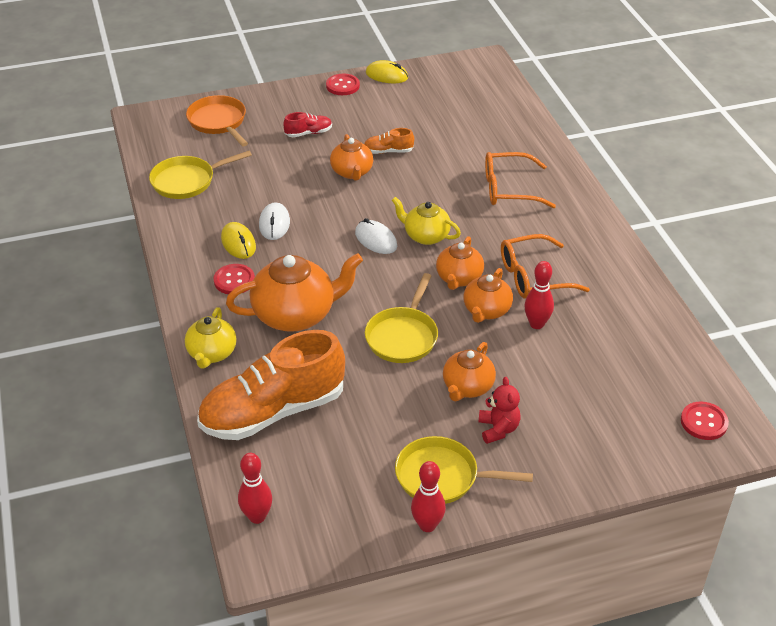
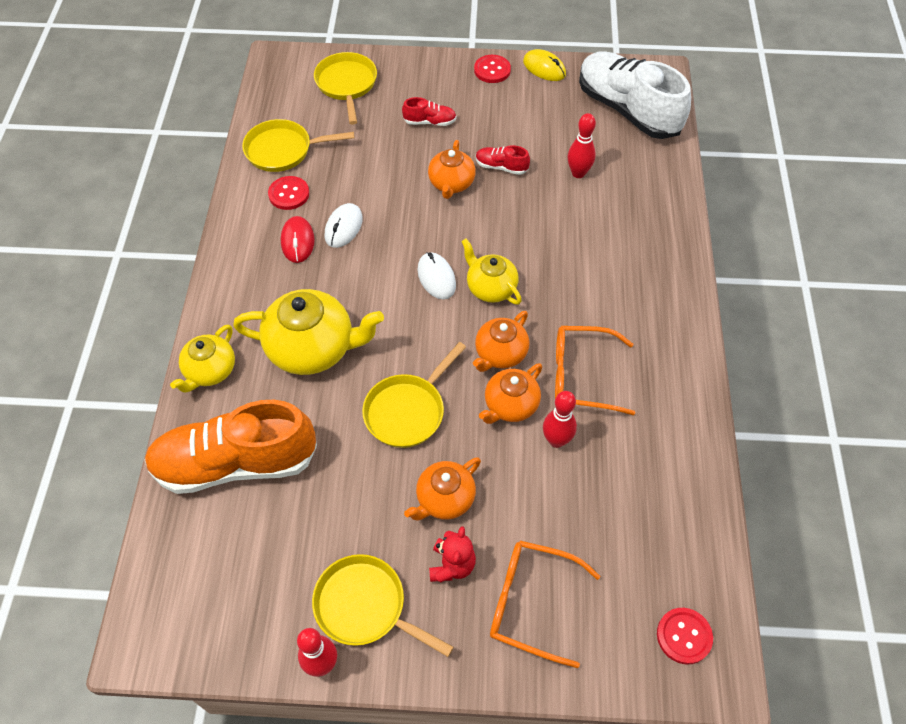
camera: 20 degrees right, 15 degrees up
(218, 122) = (346, 85): orange pan -> yellow pan
(234, 280) = (272, 287): red button -> red button (289, 194)
(238, 243) = (297, 241): yellow mouse -> red mouse
(257, 517) = (161, 589): red bowling pin -> red bowling pin (578, 173)
(296, 315) = (313, 348): orange teapot -> yellow teapot
(388, 151) = (501, 167): orange shoe -> red shoe
(472, 90) = (627, 110): none -> white shoe
(509, 189) = (608, 251): orange glasses -> orange glasses (531, 603)

